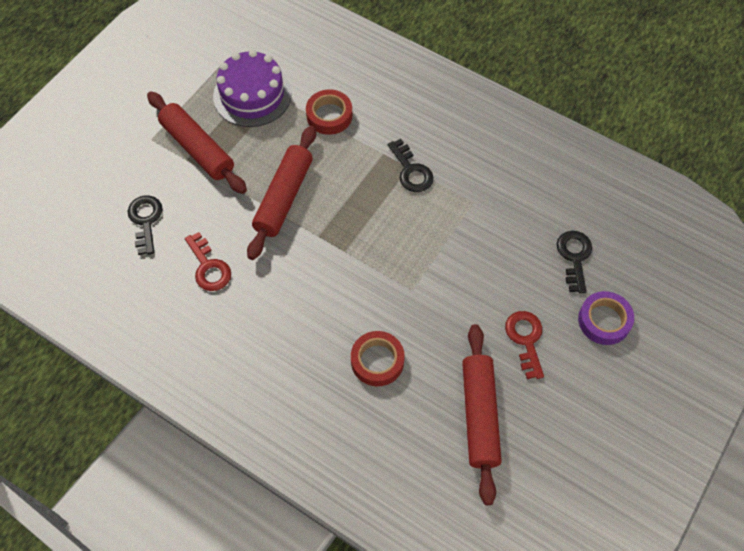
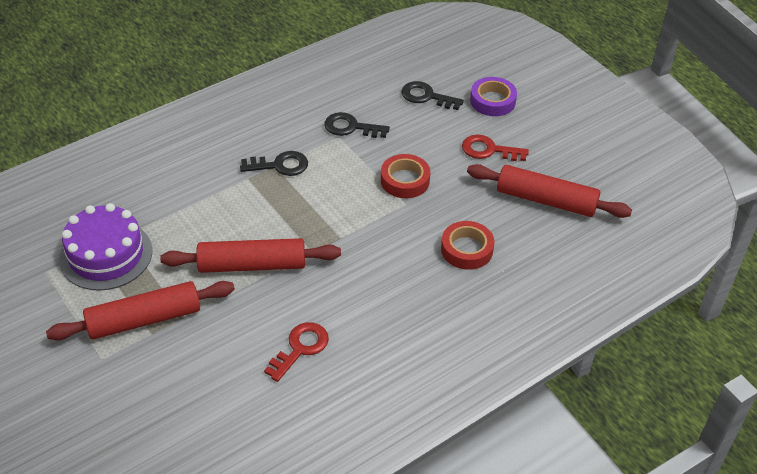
camera: 70 degrees left, 15 degrees down
(145, 221) = (210, 390): black key -> black key (351, 127)
(209, 267) = (300, 348): red key -> red key turned 45 degrees counterclockwise
(284, 197) = (252, 265): red rolling pin -> red rolling pin turned 45 degrees counterclockwise
(329, 115) = (176, 203): red tape -> red tape (405, 180)

